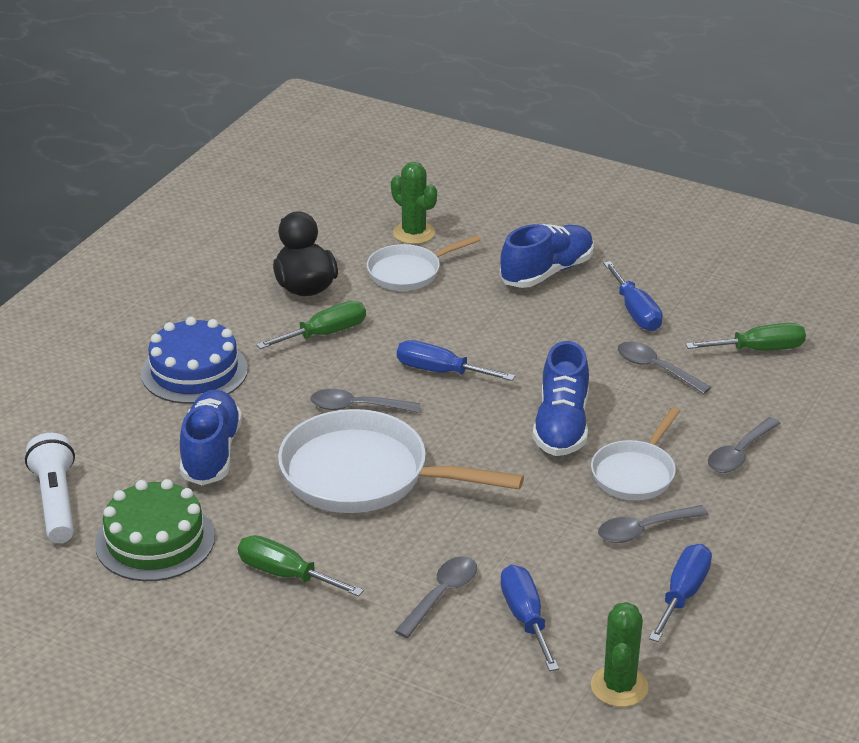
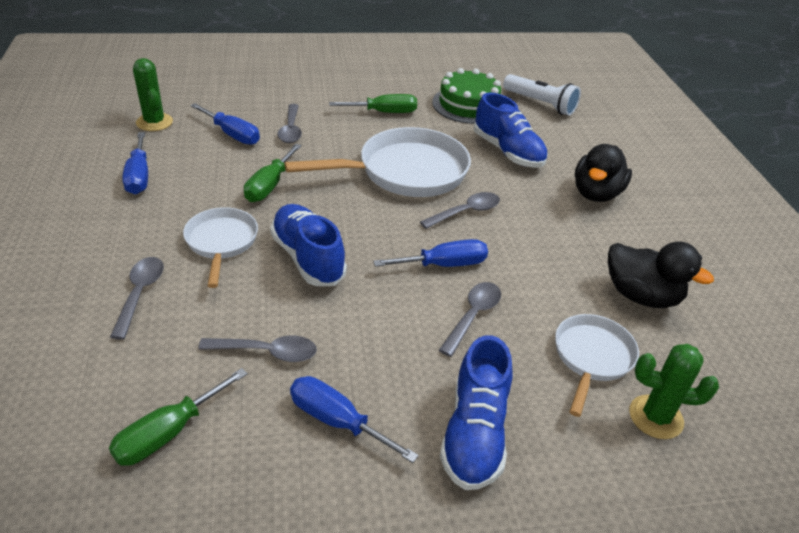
camera: 140 degrees right, 5 degrees up
(194, 371) = (596, 194): blue cake -> black duck
(325, 334) = (564, 259): green screwdriver -> green screwdriver (269, 186)
(644, 530) = (189, 205): grey spoon -> grey spoon (473, 316)

